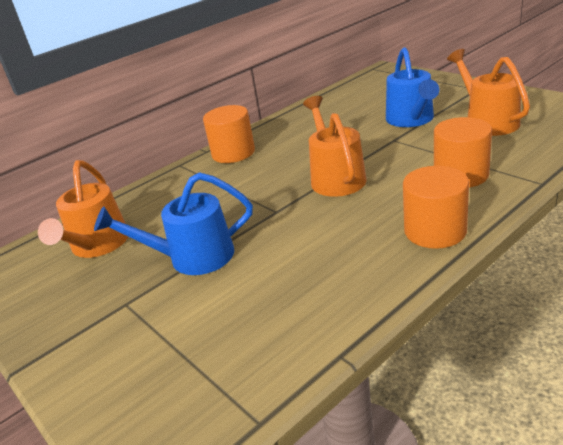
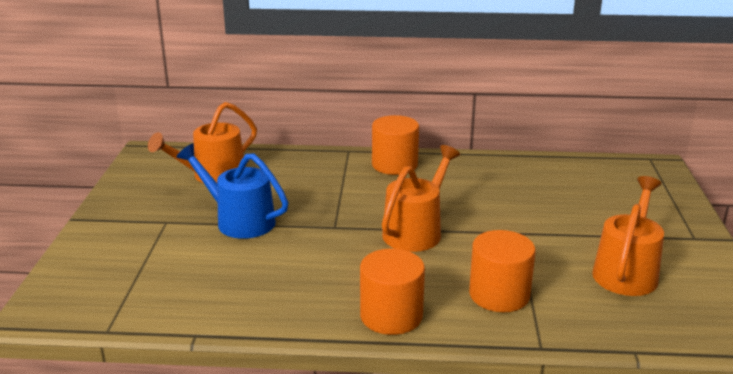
camera: 40 degrees right, 5 degrees down
(411, 120) = (569, 226): blue watering can -> none

